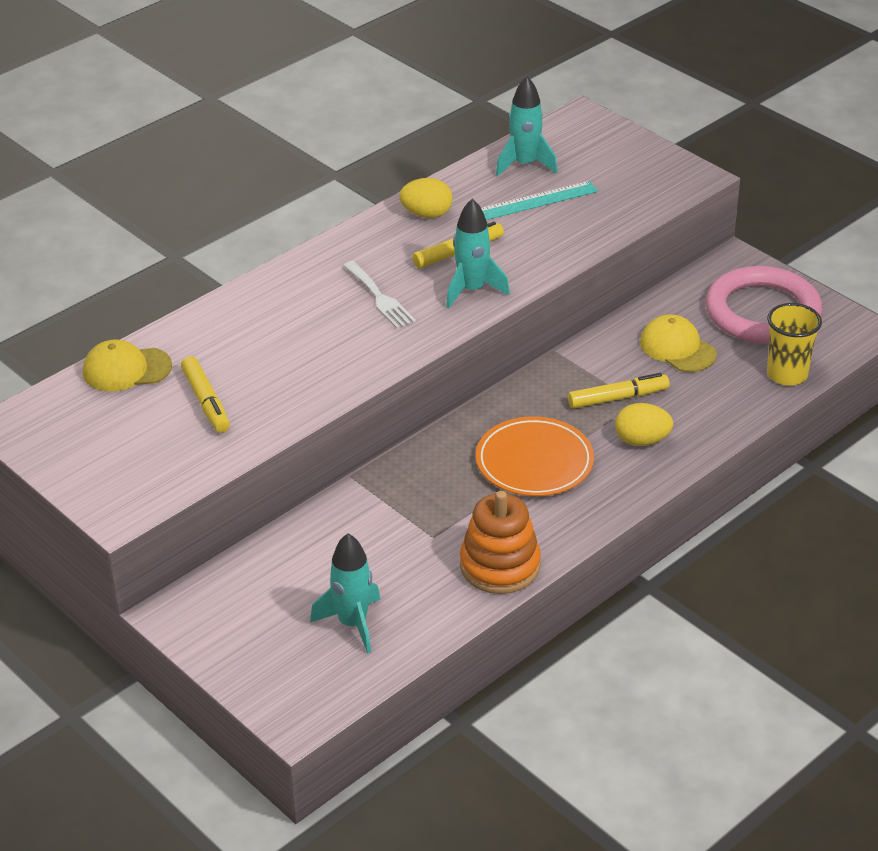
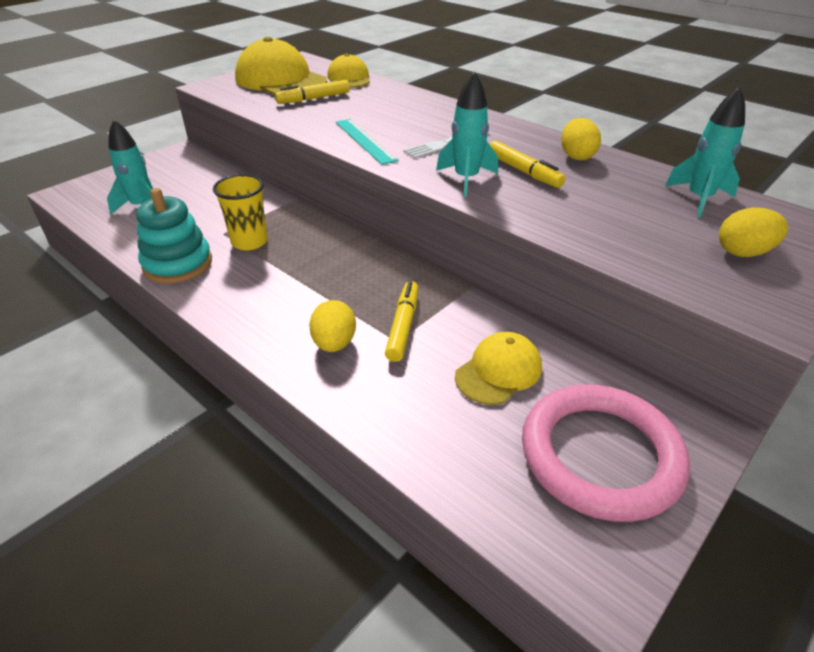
camera: 85 degrees right, 0 degrees up
(114, 438) = (281, 80): none -> yellow cap
(500, 566) = (178, 264): orange stacking toy -> turquoise stacking toy
(534, 462) = (307, 278): orange plate -> none
(536, 201) = (634, 207): turquoise ruler -> turquoise ruler (365, 140)
(614, 166) = (743, 252): none -> yellow egg
(617, 398) = (403, 326): yellow marker -> yellow marker turned 150 degrees counterclockwise
(787, 374) = (468, 477): yellow cup -> yellow cup (249, 242)

